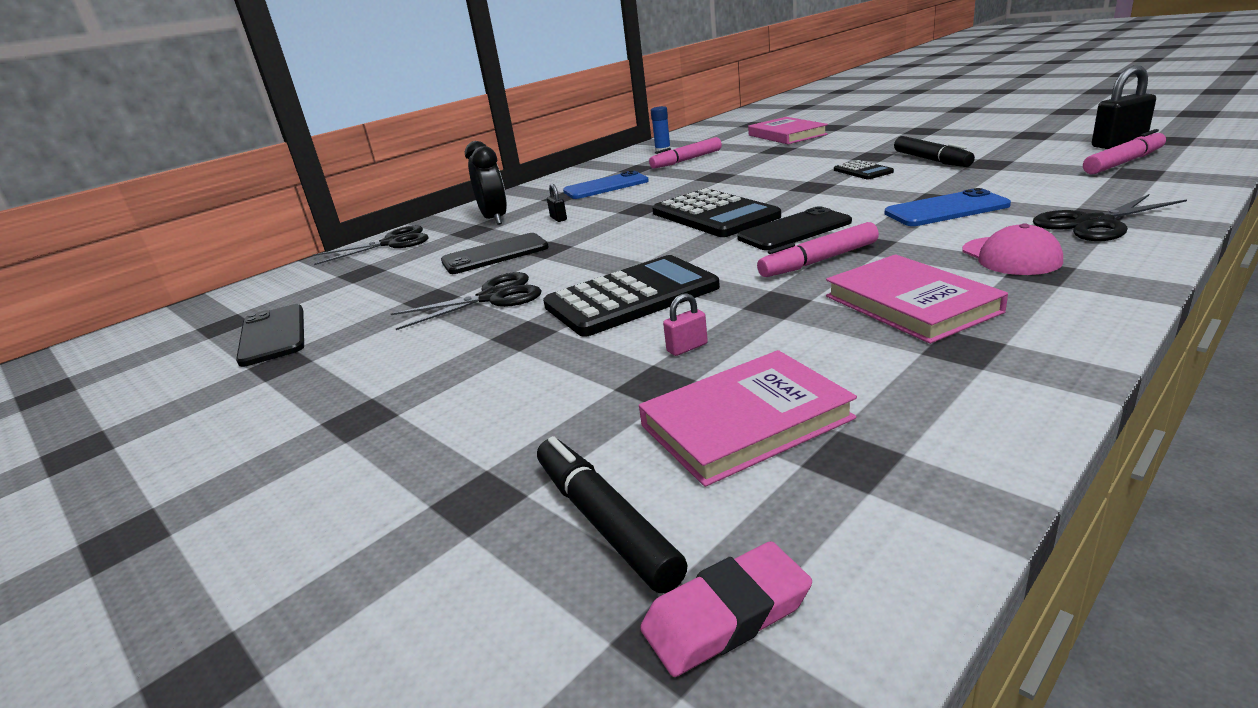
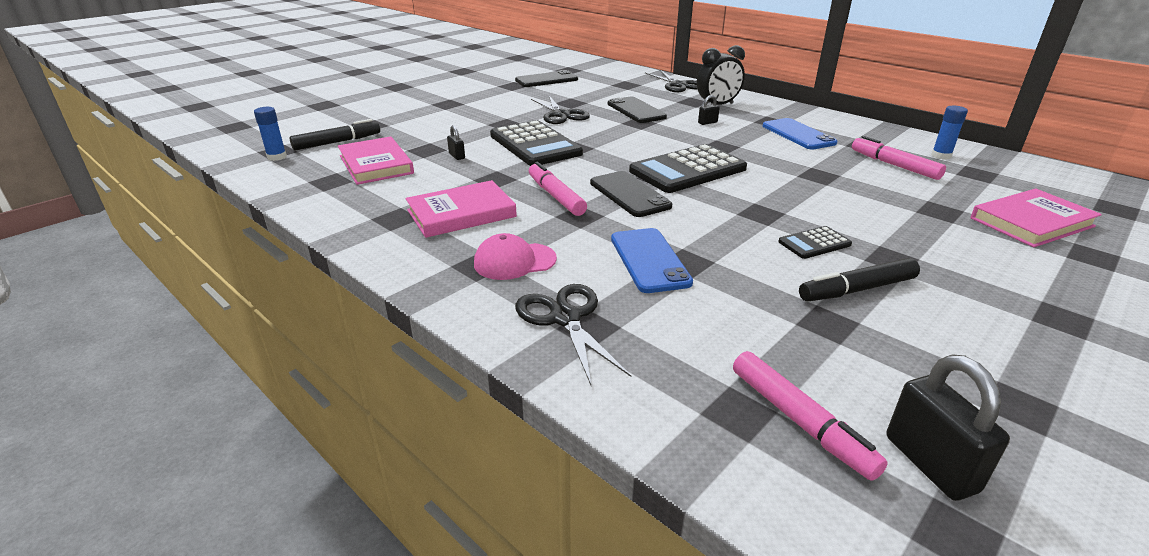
camera: 85 degrees right, 5 degrees up
(687, 348) = (457, 156): pink padlock -> black padlock
(726, 615) = (277, 157): pink eraser -> blue glue stick

